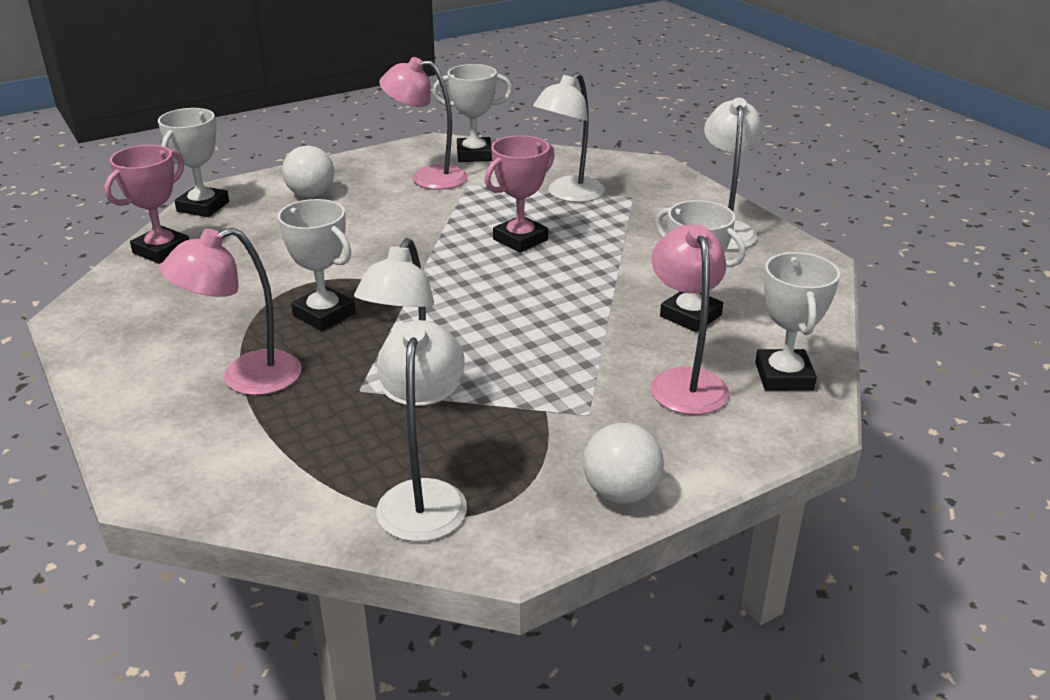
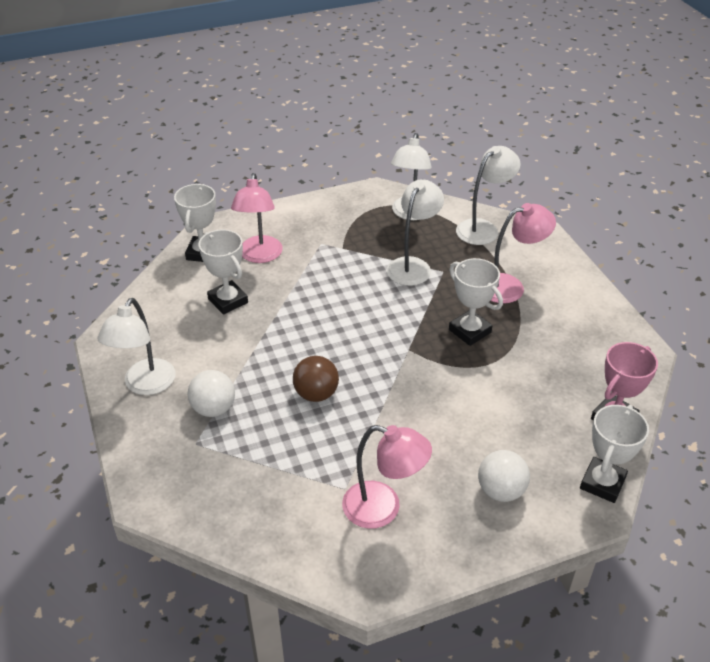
camera: 170 degrees left, 10 degrees up
(474, 155) = (326, 552): white trophy -> none
(520, 239) = (316, 394): pink trophy -> brown ball
(568, 195) = (252, 455): white lamp -> white lamp (483, 228)
(621, 493) = (321, 206): white ball -> white ball (214, 408)

